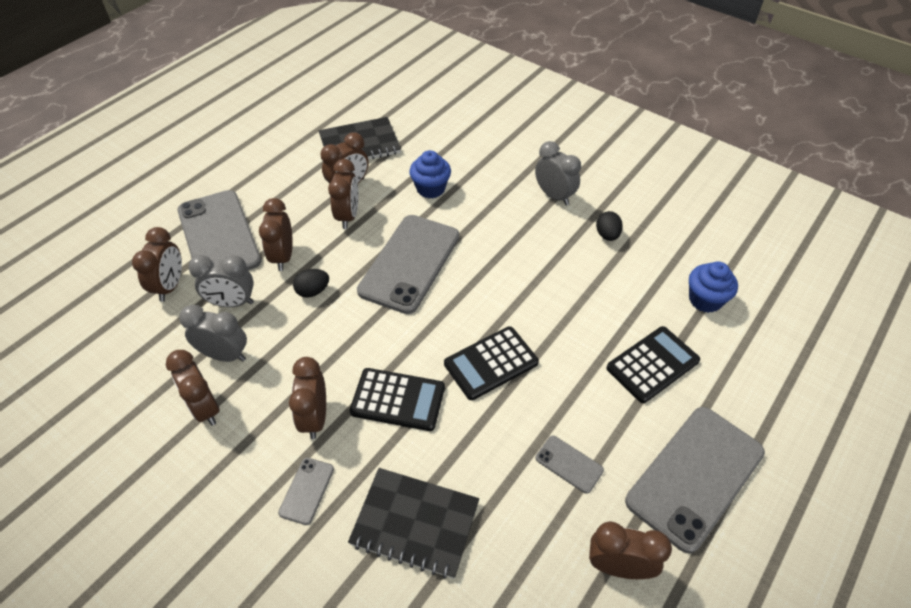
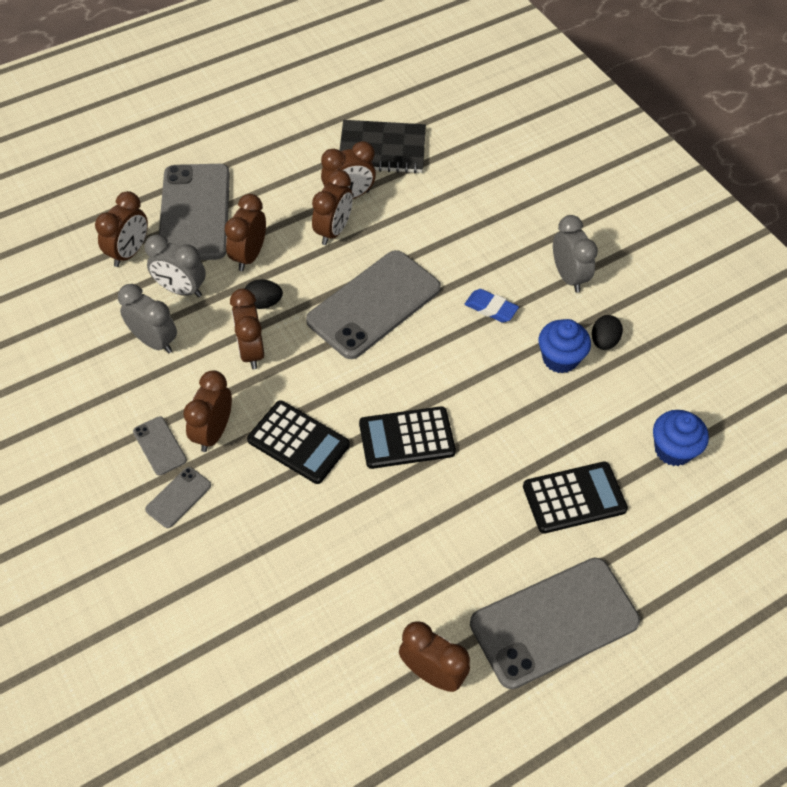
camera: 20 degrees right, 5 degrees up
(205, 408) = (118, 387): brown clock -> brown clock (251, 351)
(415, 523) = (263, 563): black notebook -> none
(430, 188) = (435, 226): blue cupcake -> blue cupcake (560, 358)
(507, 237) = (491, 308): none -> blue eraser
(569, 464) = (434, 564): grey phone -> grey phone (159, 446)

